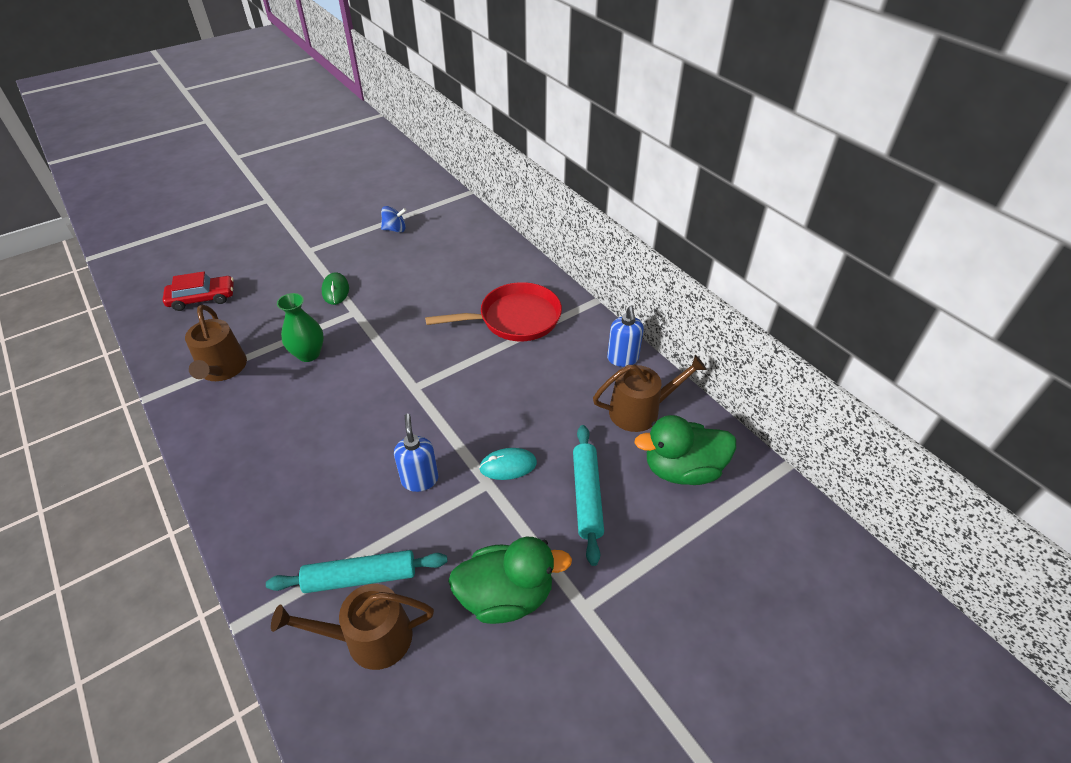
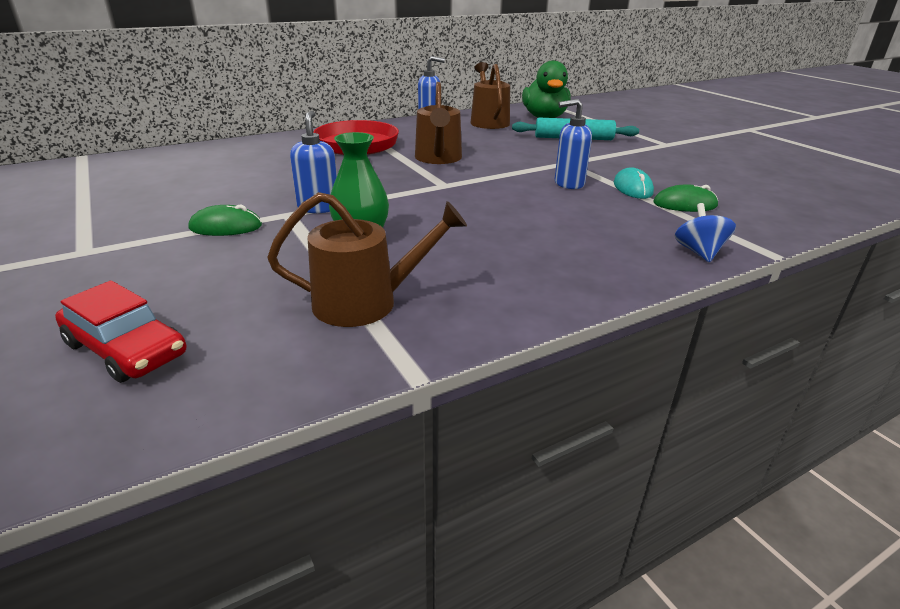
camera: 85 degrees left, 15 degrees down
(202, 298) = (126, 349): red car -> red car turned 135 degrees clockwise
(360, 577) = (684, 204): turquoise rolling pin -> green mouse
(365, 324) = (318, 207): none -> blue soap dispenser
(370, 638) = (738, 200): brown watering can -> brown watering can (438, 158)
(395, 229) = (112, 193): blue spinning top -> blue spinning top (699, 252)
(506, 596) = (671, 161): green duck -> none
(508, 466) = (547, 156): turquoise mouse -> turquoise mouse (632, 188)

